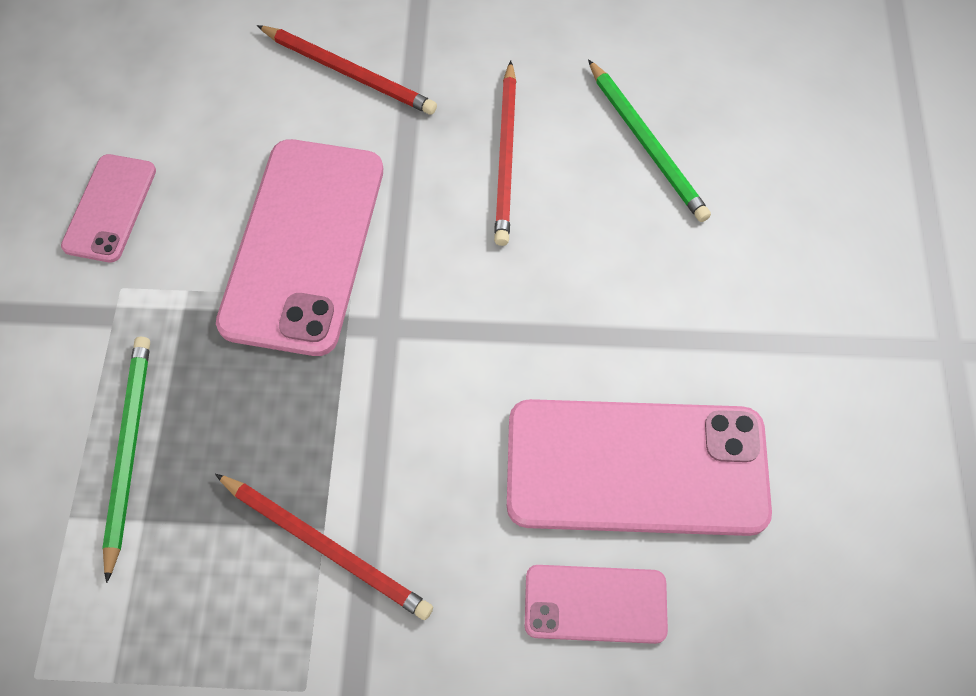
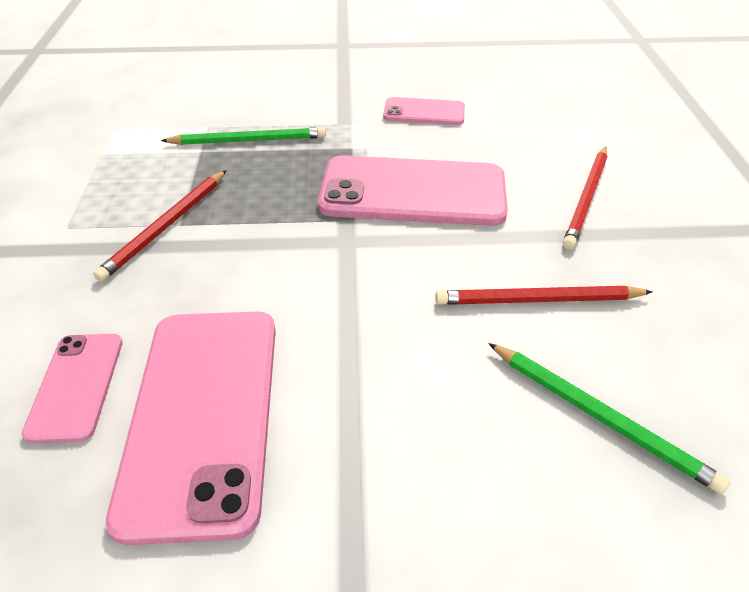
camera: 85 degrees right, 20 degrees down
(647, 144) = (600, 416): green pencil -> green pencil turned 105 degrees counterclockwise

